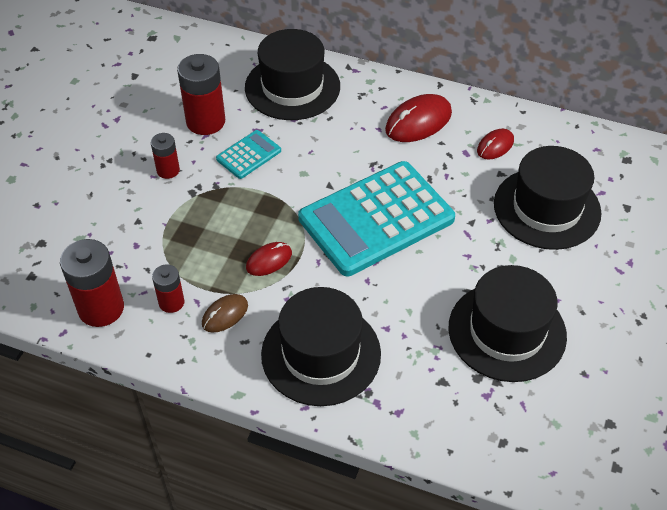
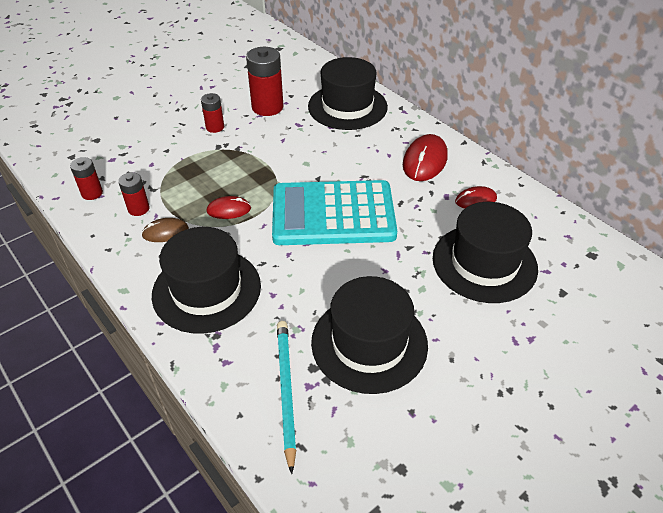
camera: 30 degrees right, 5 degrees down
(101, 308) = (92, 193): red battery -> red battery, size x0.56
(248, 155) = (277, 137): turquoise calculator -> none
(418, 121) = (424, 161): red mouse -> red mouse turned 60 degrees counterclockwise
(471, 410) = (286, 391): none -> turquoise pencil

